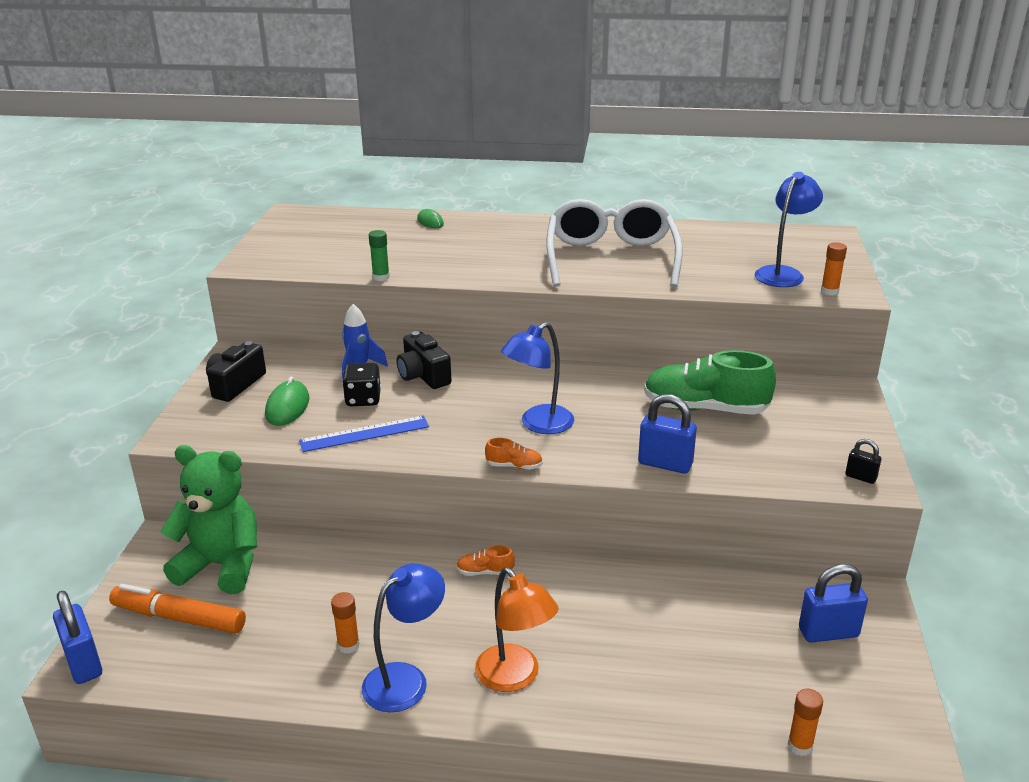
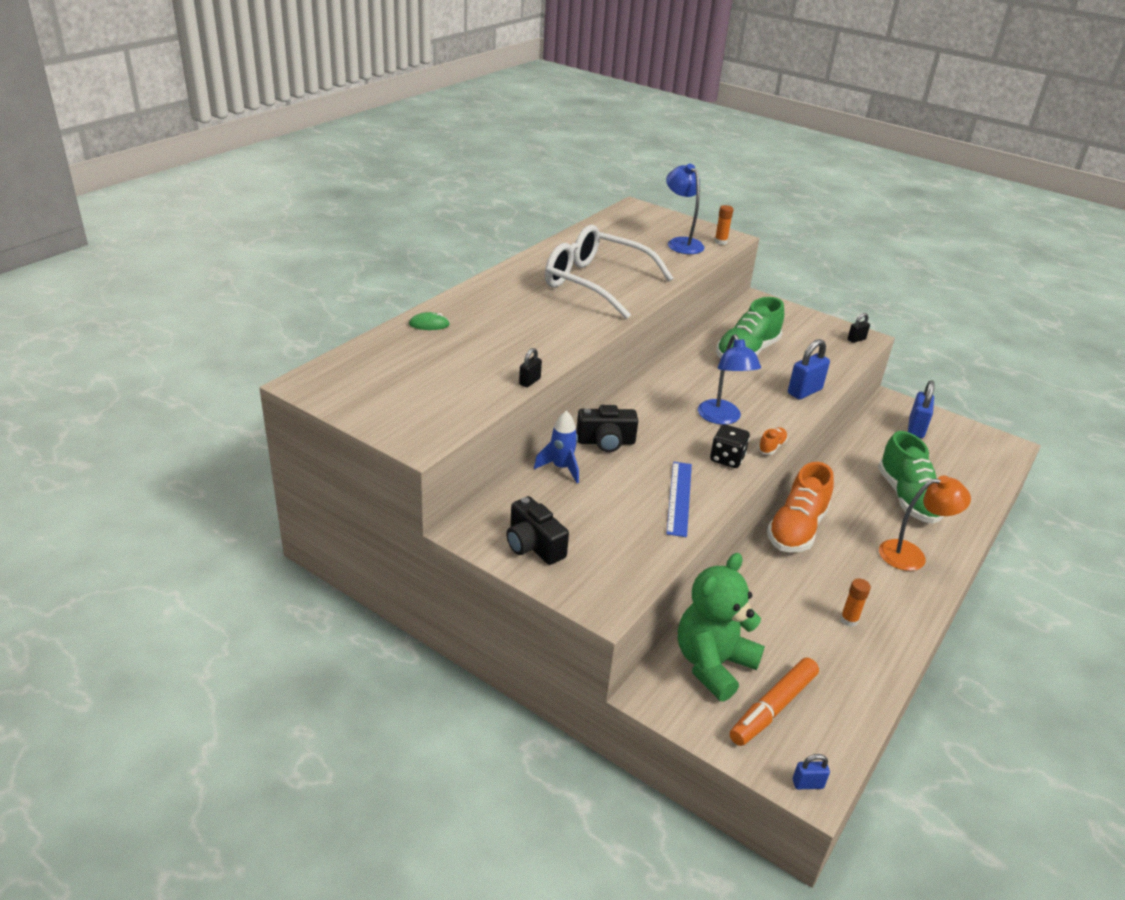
camera: 65 degrees left, 5 degrees up
(84, 663) = (807, 784): blue padlock -> blue padlock, size x0.55
(287, 407) = (602, 525): green mouse -> none
(363, 399) = (621, 482): black dice -> black dice (727, 459)
(381, 277) = (529, 381): green glue stick -> black padlock
(406, 679) = (896, 603): blue lamp -> none
(485, 572) = (796, 529): orange shoe -> orange shoe, size x2.37
(640, 652) = (907, 498): none -> green shoe
(800, 745) = (1000, 477): orange glue stick -> none

